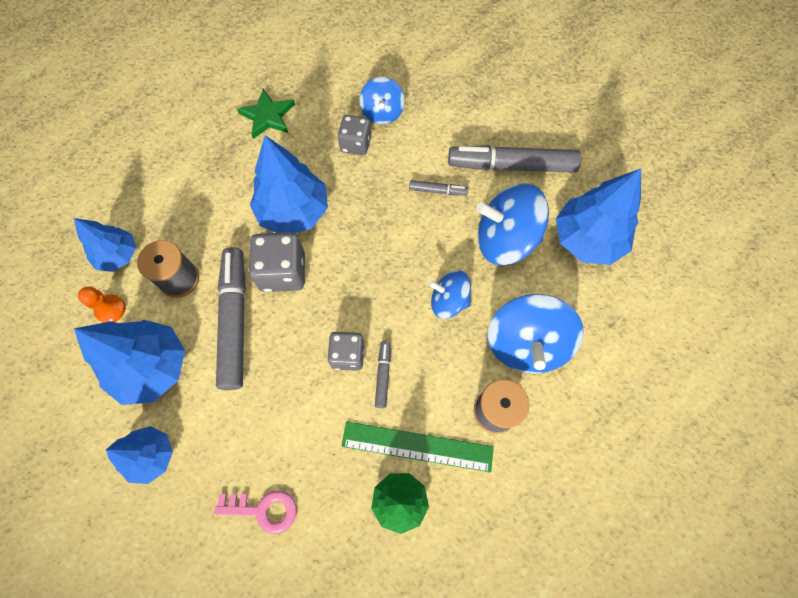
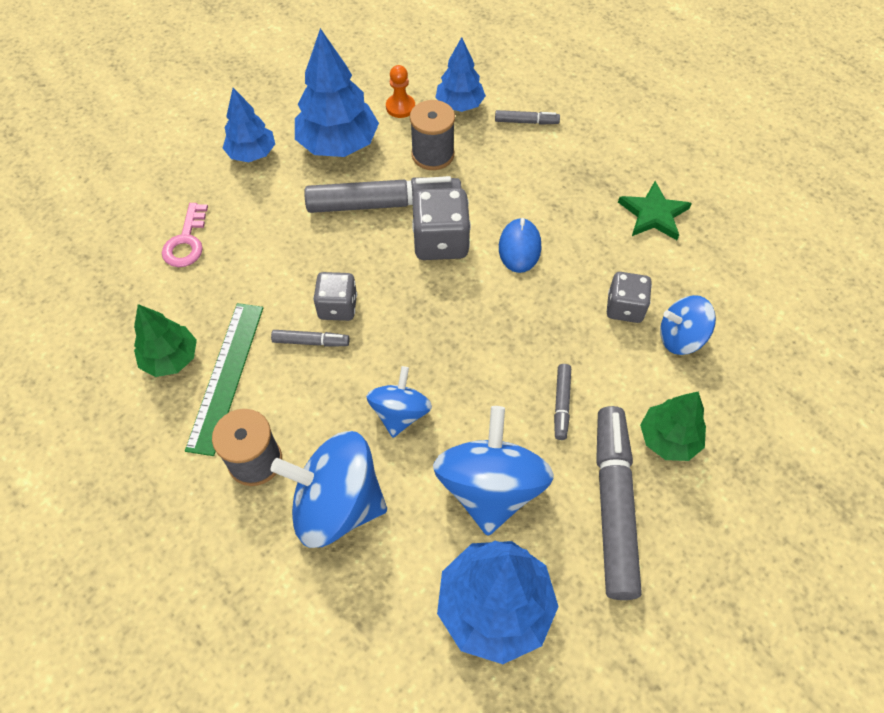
camera: 90 degrees right, 10 degrees down
(151, 200) = (526, 122): none -> grey marker
(293, 211) = (519, 247): blue tree -> blue mouse
(462, 129) = (668, 439): none -> green tree

